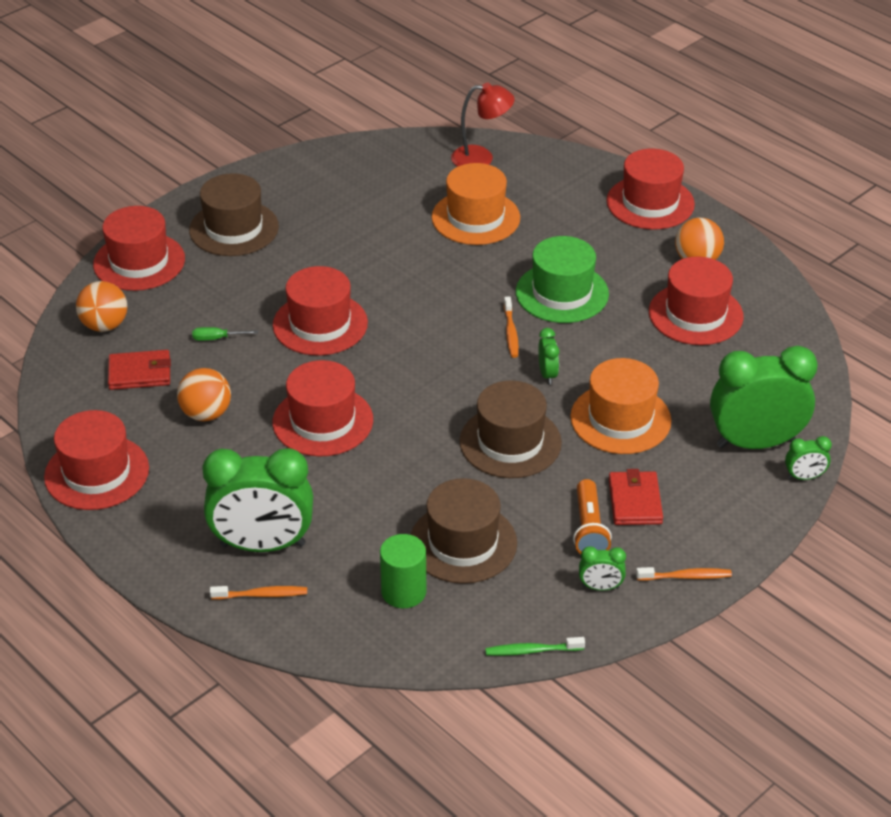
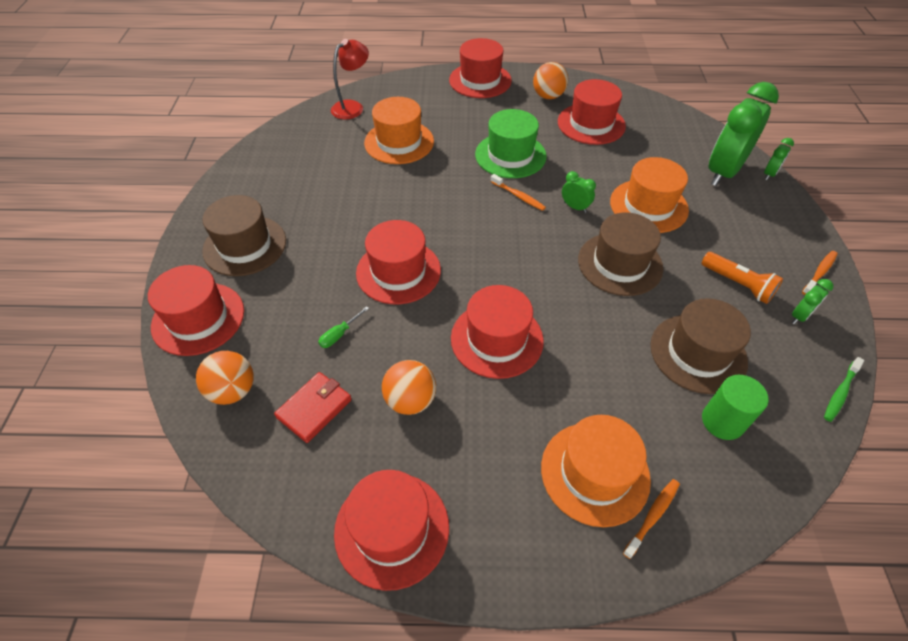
camera: 45 degrees left, 10 degrees up
(263, 545) = (595, 473): green clock -> orange hat
(635, 501) = (730, 248): red wallet -> none

